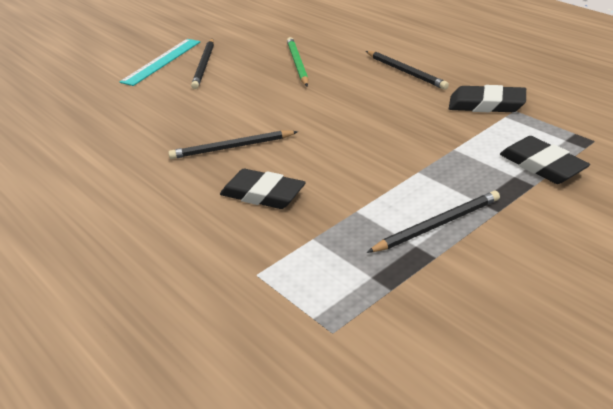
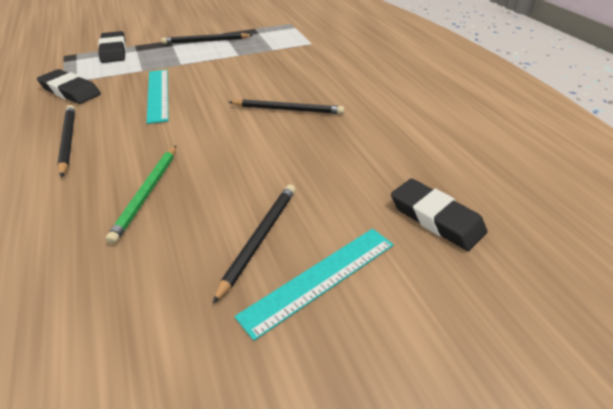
camera: 165 degrees left, 5 degrees up
(263, 194) = (285, 74): black eraser -> black eraser (436, 218)
(387, 126) = (158, 94): none -> turquoise ruler

